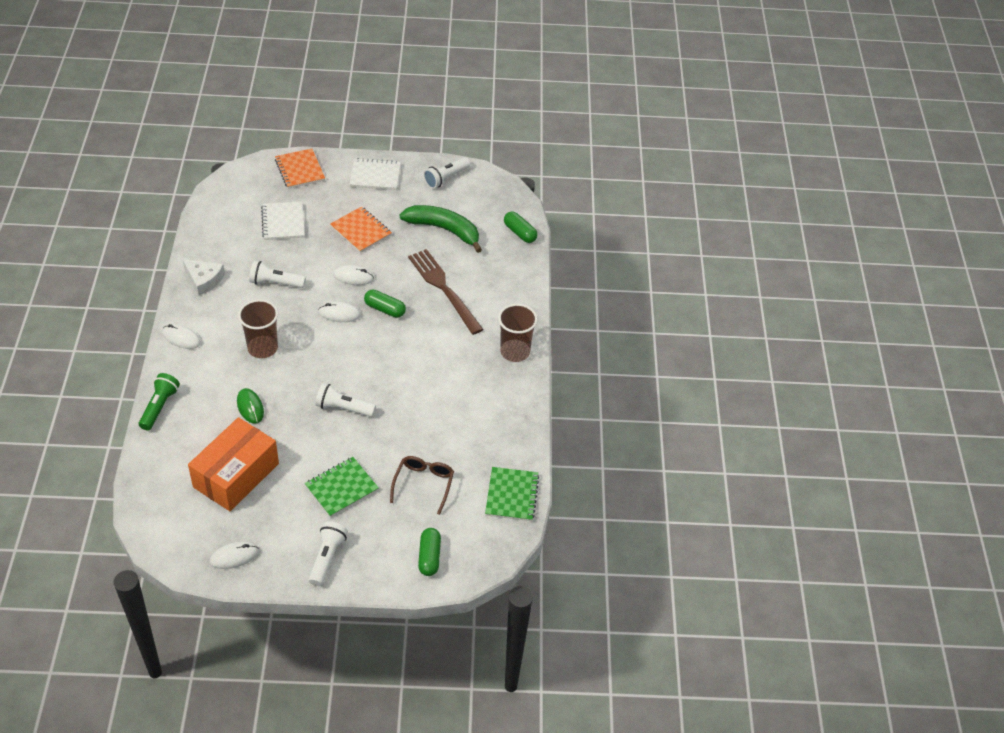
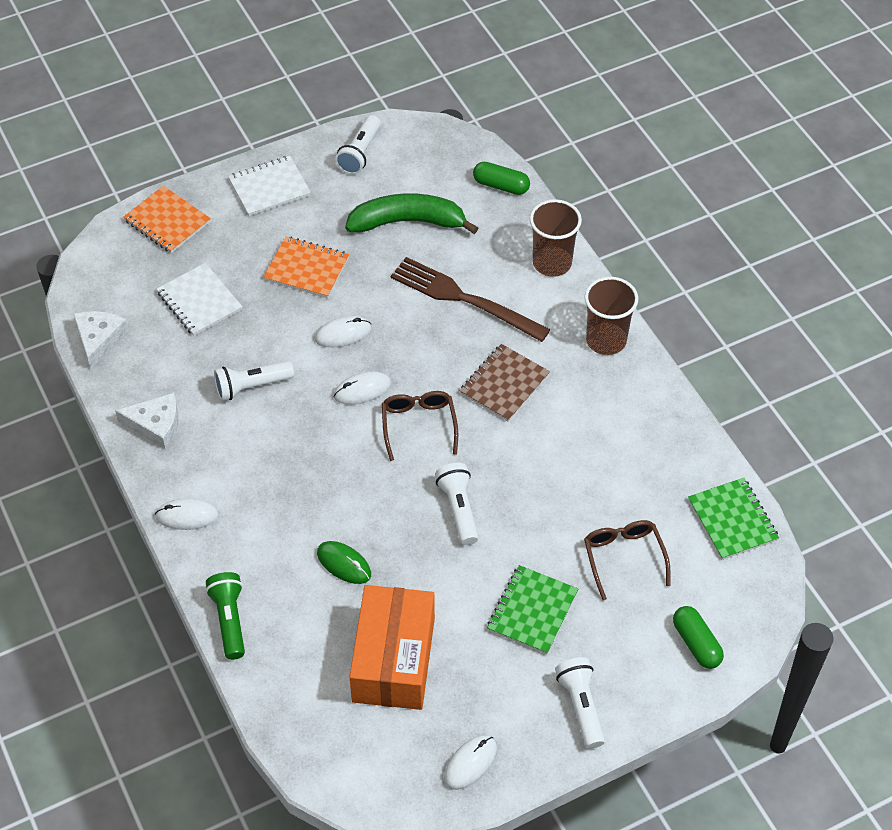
camera: 25 degrees left, 5 degrees up
(209, 218) = (99, 339): none -> white cheese
(262, 348) = (300, 480): brown cup -> brown cup (552, 263)
(343, 408) = (458, 509): white flashlight -> white flashlight turned 90 degrees clockwise
(358, 349) = (419, 425): none -> brown glasses
(385, 309) = (413, 358): green capsule -> none
(429, 349) = (504, 384): none -> brown notebook

